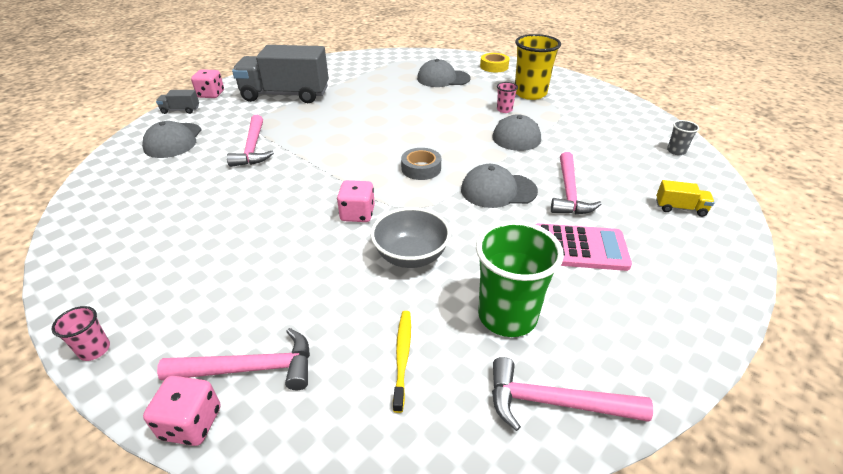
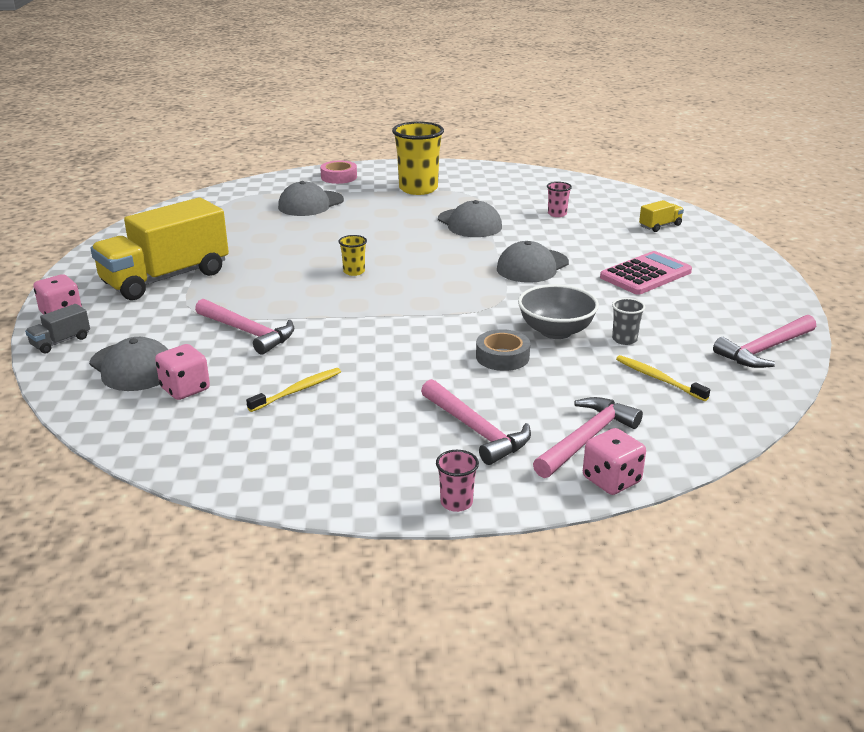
camera: 45 degrees left, 10 degrees down
(198, 201) = (298, 390): none -> yellow toothbrush
(286, 95) = (166, 278): grey truck -> yellow truck
(357, 214) = (462, 328): pink dice -> pink dice (185, 389)
(378, 136) = (354, 271): none -> yellow cup
(421, 168) = (445, 278): grey tape -> grey tape (502, 357)
(494, 66) = (339, 177): yellow tape -> pink tape
(504, 110) = (422, 209): pink cup -> pink cup (557, 214)
(507, 316) = (673, 328): green cup -> none
(569, 192) = (580, 246): pink hammer -> pink hammer (476, 430)
(676, 151) = (599, 191): grey cup -> grey cup (624, 339)

